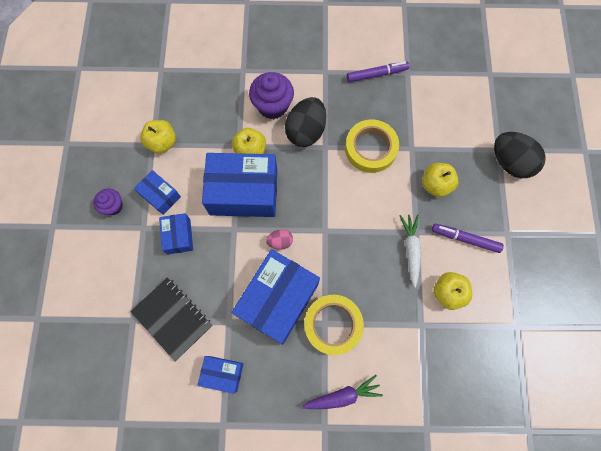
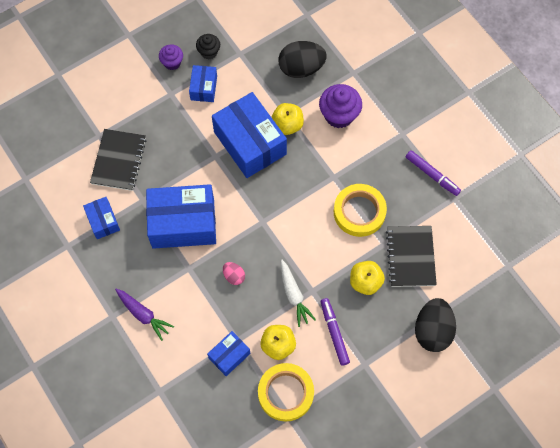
camera: 55 degrees right, 5 degrees down
(129, 168) = (209, 52): none -> black cupcake
(162, 143) = (246, 59): yellow apple -> none
(178, 236) = (182, 122): blue box -> blue box (229, 355)
(280, 242) = (229, 195): pink egg -> pink egg (234, 276)
(306, 131) = (336, 154): black egg -> black egg (301, 68)
(333, 325) = (191, 274): yellow tape -> yellow tape (285, 393)
(410, 249) = (294, 295): white carrot -> white carrot turned 105 degrees clockwise
(436, 136) = (411, 257): none -> black notebook

